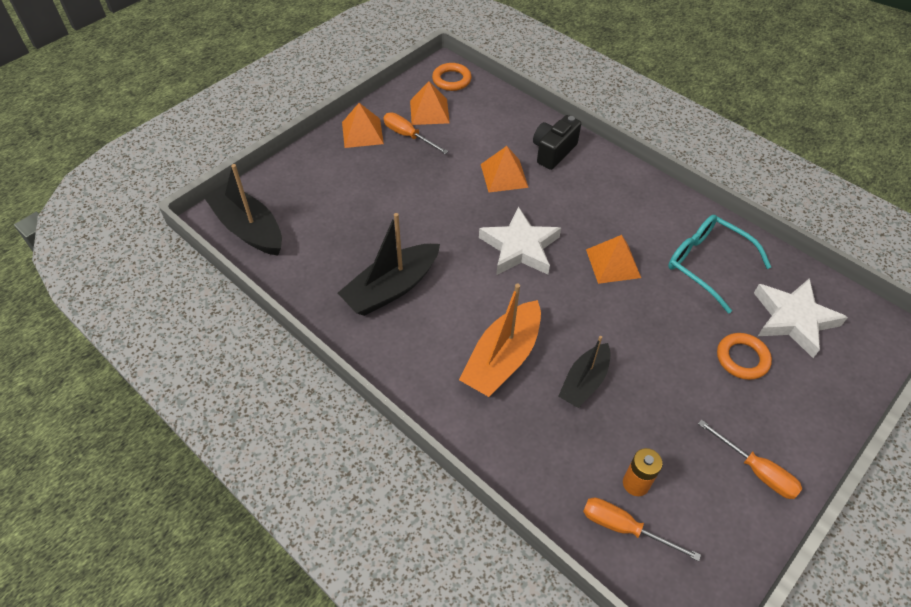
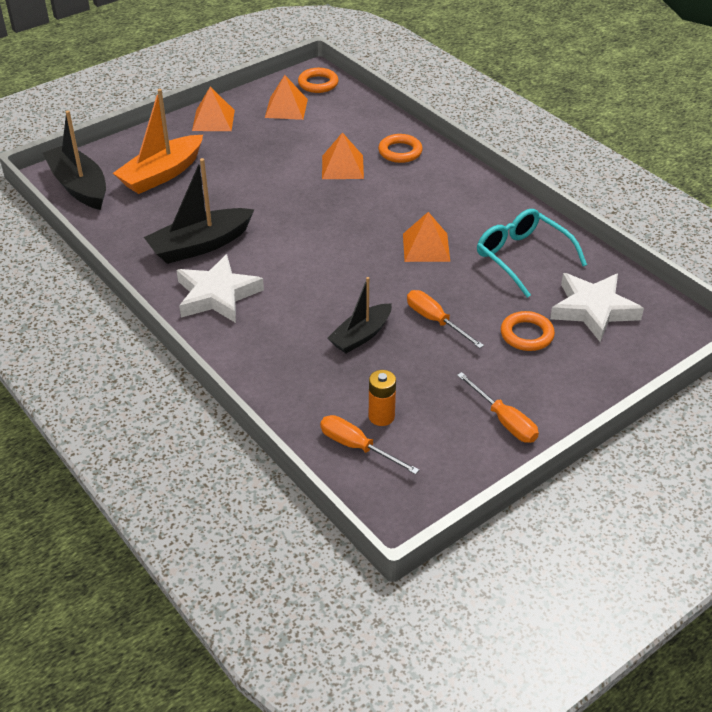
camera: 10 degrees right, 10 degrees down
(408, 136) = (258, 126): orange screwdriver -> orange screwdriver (435, 321)
(502, 358) = (288, 310): orange boat -> orange boat (162, 174)
(519, 247) = (337, 226): white star -> white star (217, 295)
(553, 152) = (400, 152): black camera -> orange ring

